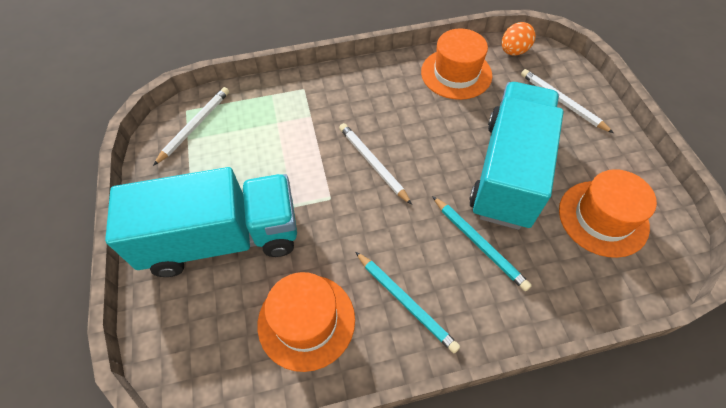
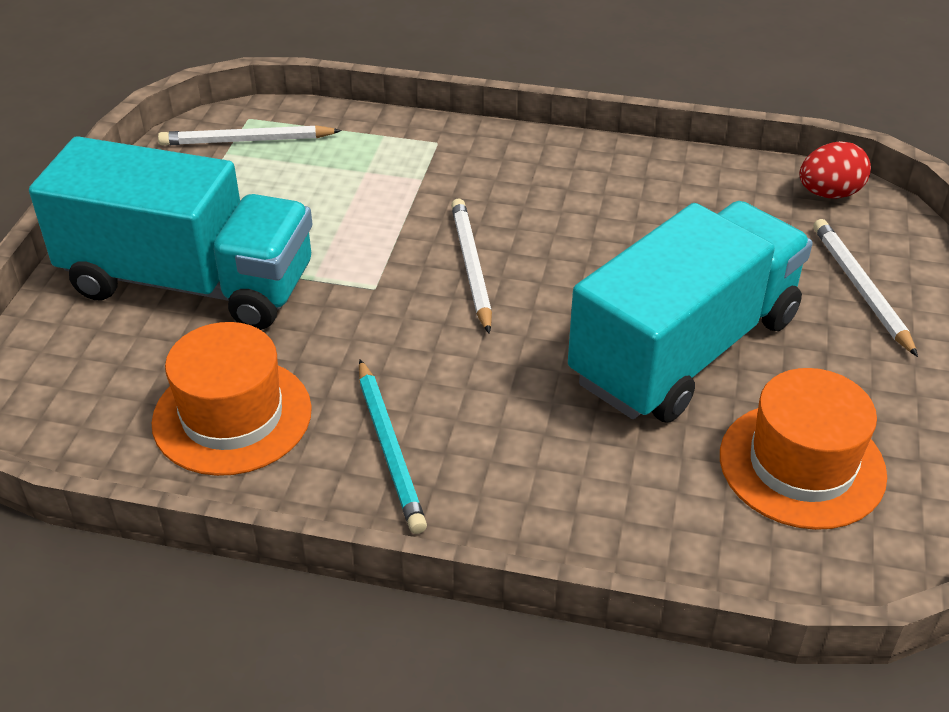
camera: 25 degrees right, 15 degrees down
(195, 126) = (247, 140): white pencil -> white pencil turned 150 degrees counterclockwise
(456, 73) = (700, 194): orange hat -> none
(479, 244) = (560, 422): turquoise pencil -> none
(513, 51) = (829, 193): orange egg -> red egg

